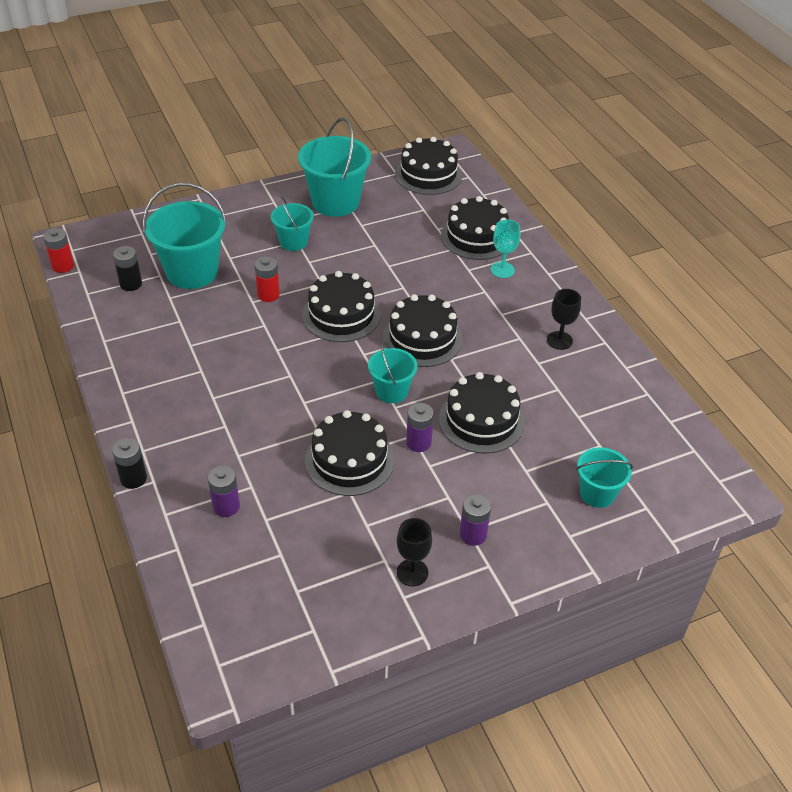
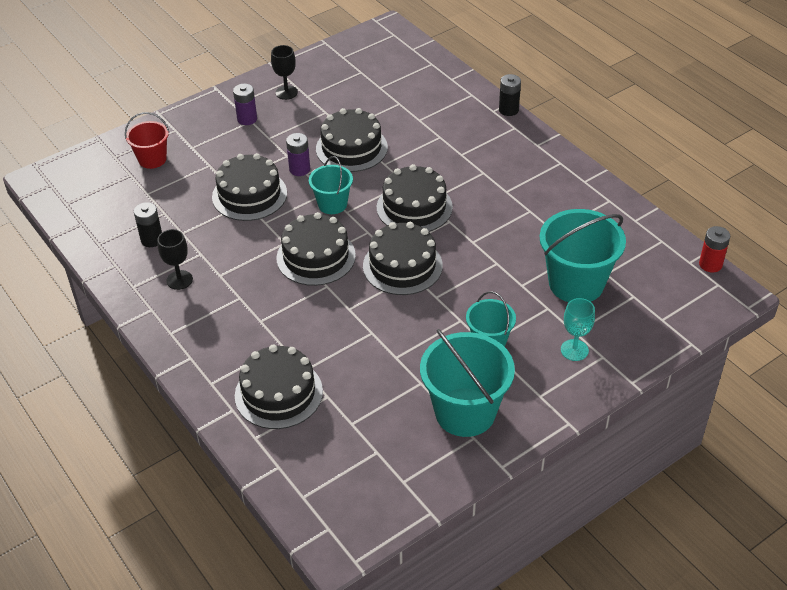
camera: 170 degrees right, 0 degrees up
(131, 284) = (627, 258): black battery -> black battery (152, 239)
(226, 506) = (431, 105): purple battery -> none
(268, 295) = (484, 273): red battery -> none
(428, 174) = (359, 488): black cake -> black cake (414, 207)
(502, 270) = (243, 352): turquoise goblet -> turquoise goblet (574, 350)
(597, 493) = (152, 159): turquoise bucket -> red bucket

